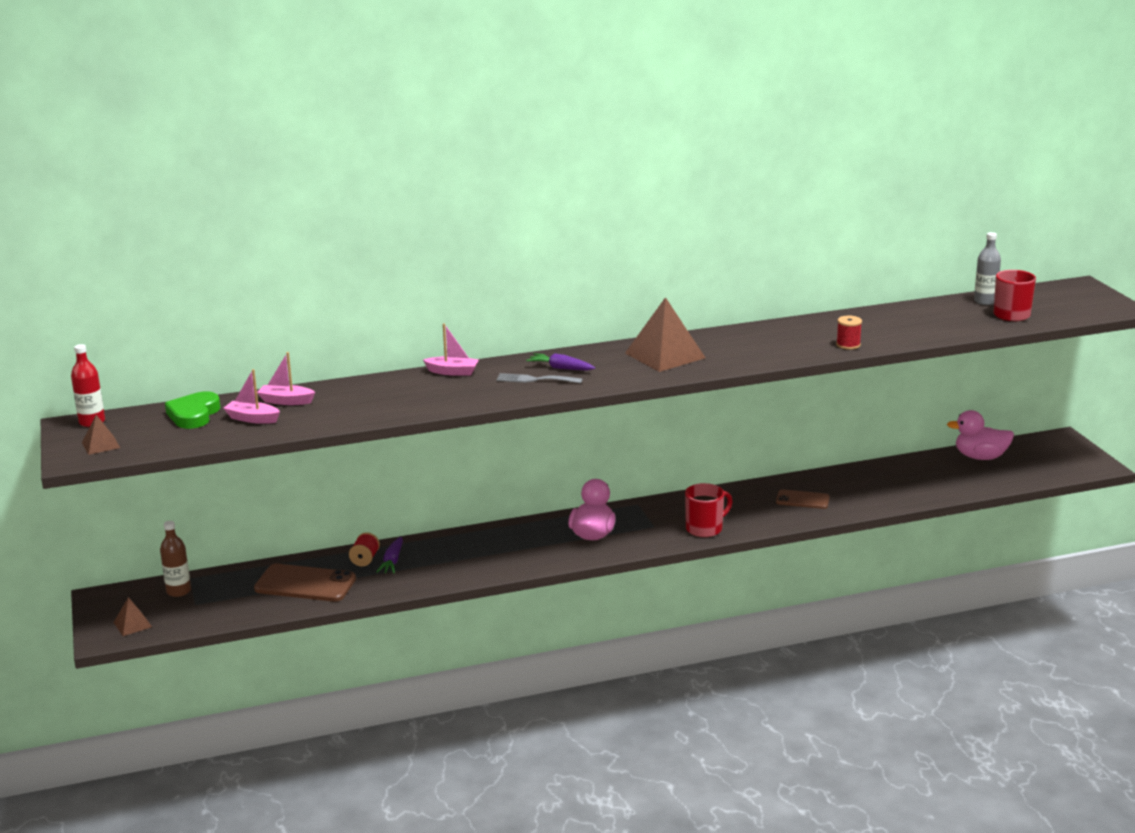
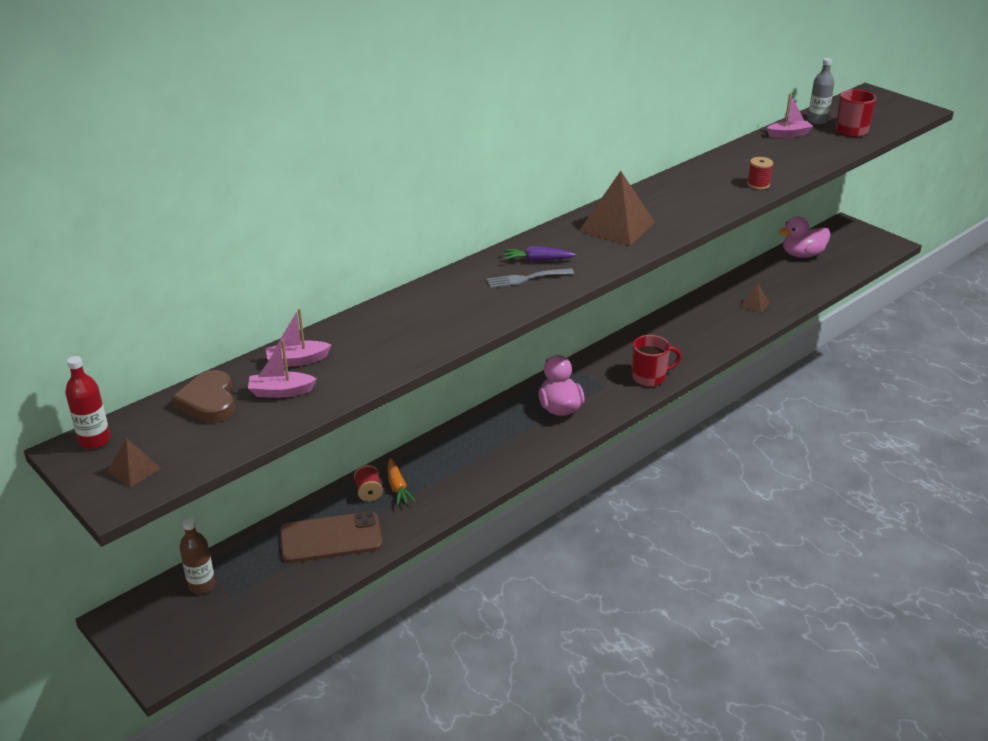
camera: 25 degrees left, 10 degrees up
(132, 624) = (181, 643): brown pyramid -> brown pyramid (754, 304)
(194, 415) = (209, 402): green heart -> brown heart
(392, 561) = (397, 487): purple carrot -> orange carrot
(453, 372) = (437, 286): pink boat -> pink boat (789, 134)
(705, 529) = (650, 377): red mug -> red mug turned 45 degrees clockwise
(802, 500) = (703, 328): brown phone -> none

